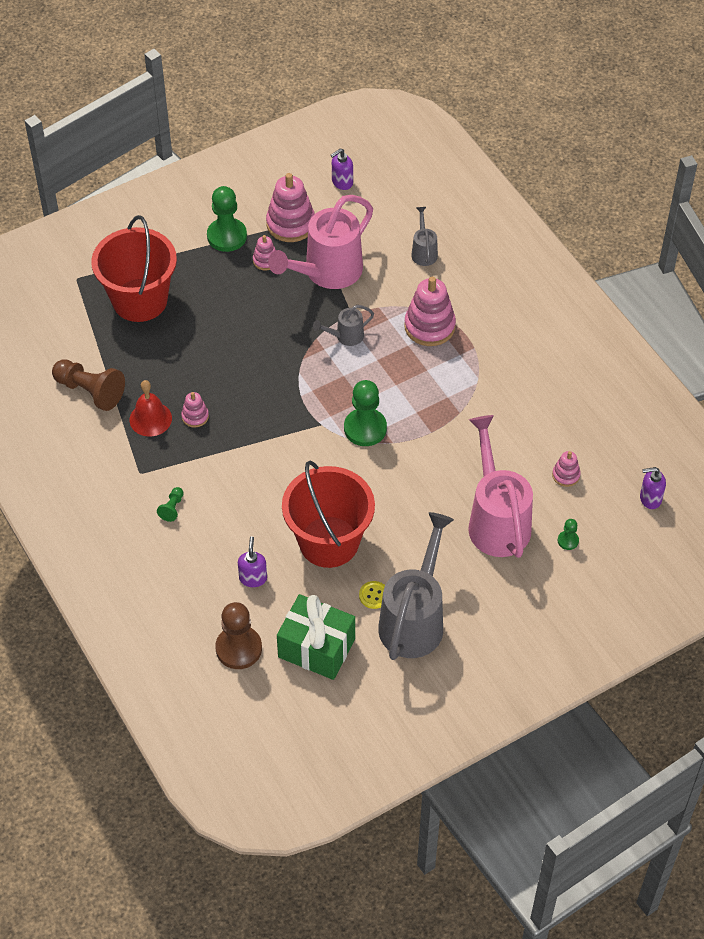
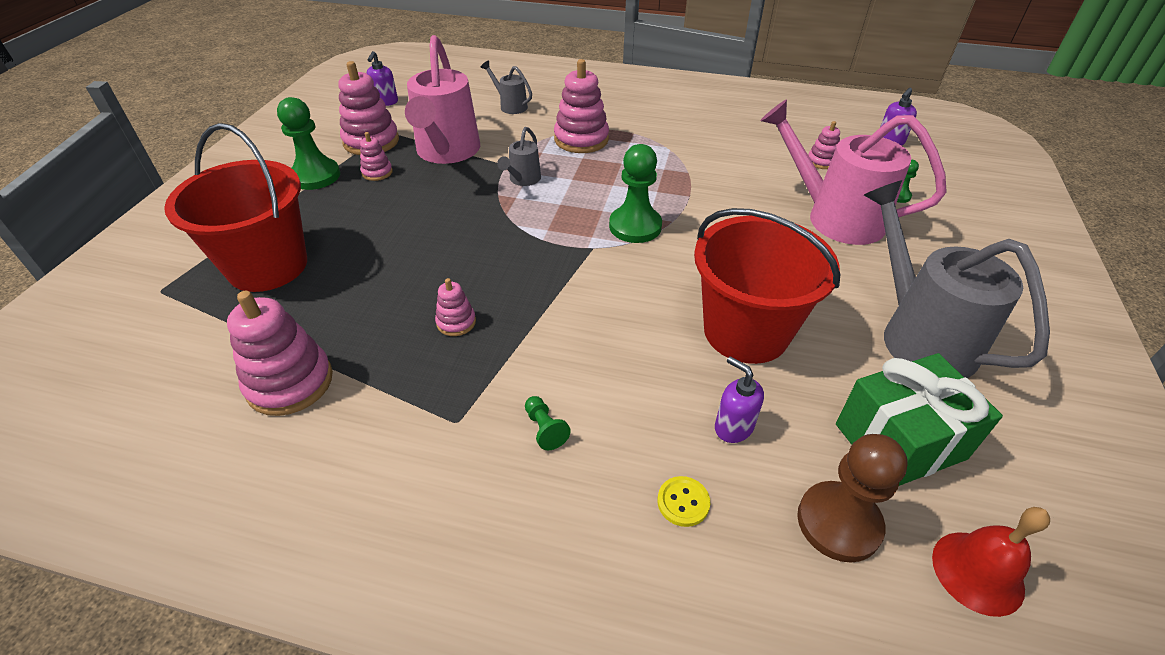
camera: 45 degrees left, 10 degrees down
(90, 391) = (290, 382): brown pawn -> pink stacking toy
(150, 419) = (404, 358): red bell -> red bell (977, 572)
(374, 595) = (856, 344): yellow button -> yellow button (683, 502)

